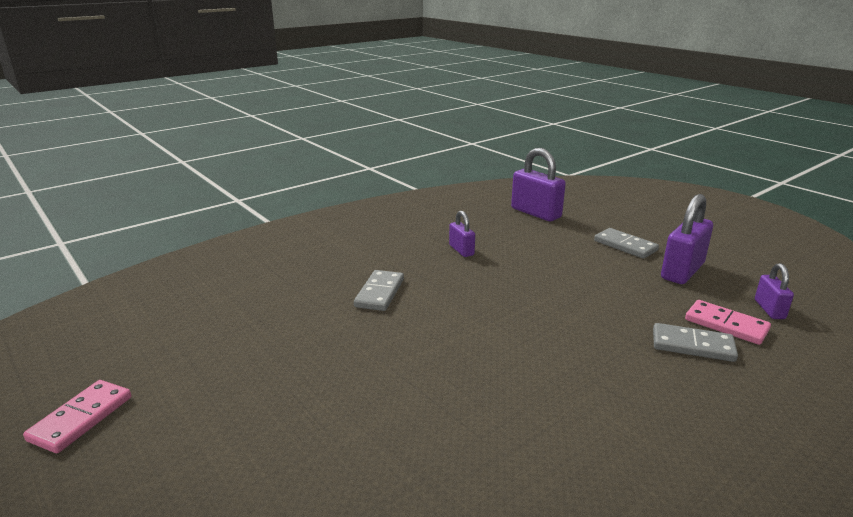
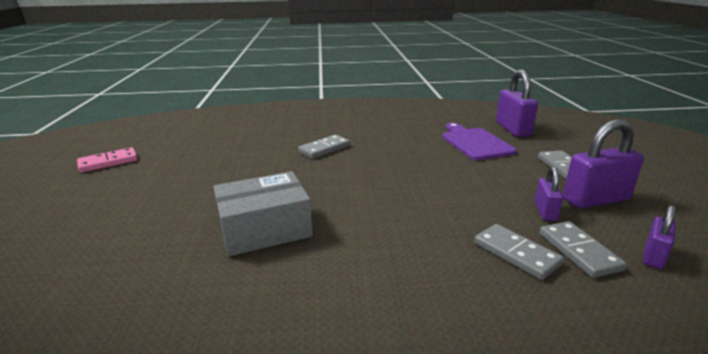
camera: 35 degrees right, 0 degrees up
(459, 417) = (265, 229): none -> grey box
(461, 250) = (415, 139): purple padlock -> purple padlock (545, 211)
(522, 239) = (475, 143): none -> purple cutting board
(726, 325) = (579, 251): pink domino -> grey domino

